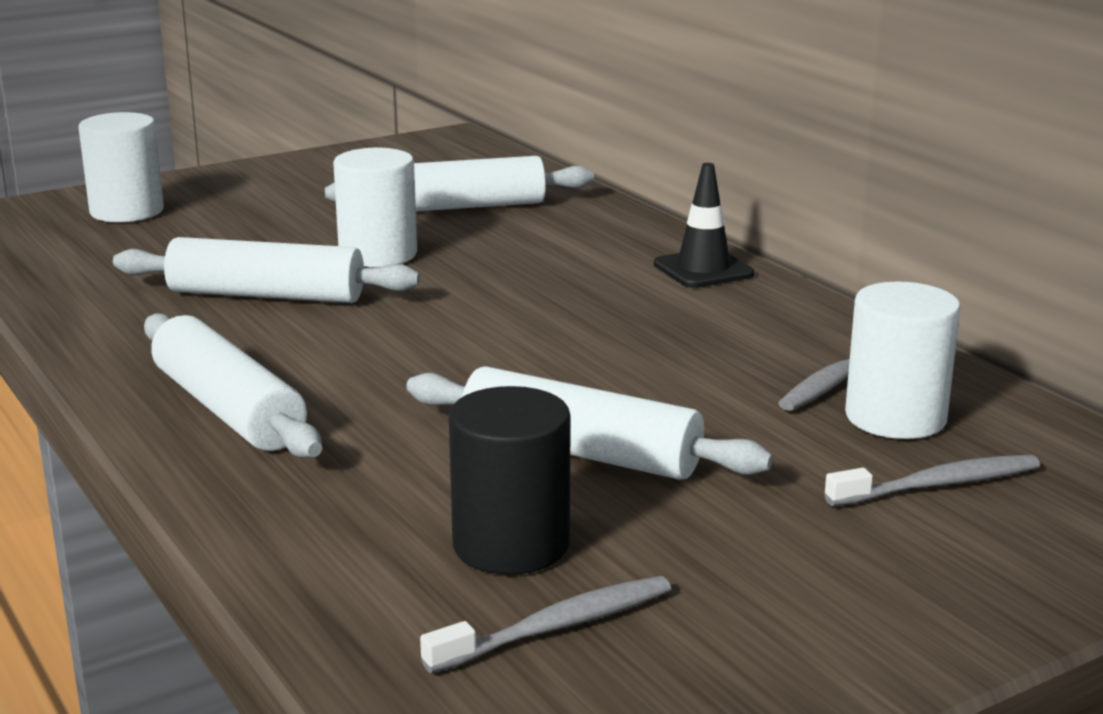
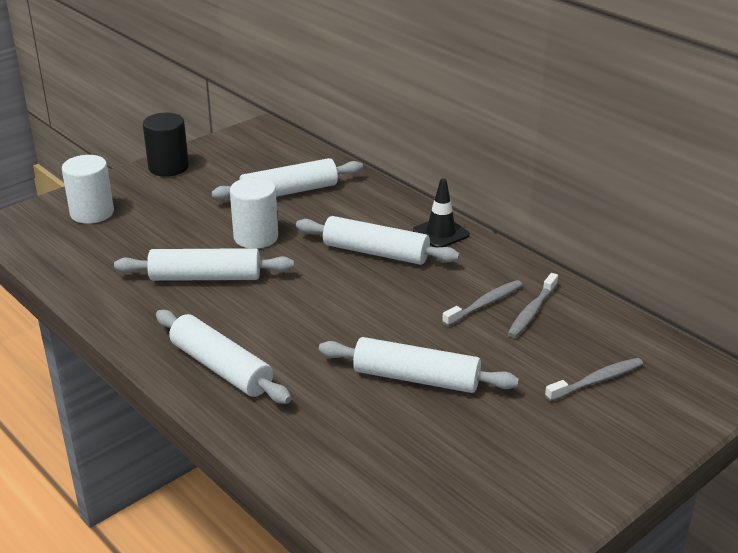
camera: 10 degrees left, 10 degrees up
(511, 545) = (401, 445): black cylinder -> black cylinder (168, 167)
(556, 627) = (440, 494): grey toothbrush -> grey toothbrush (484, 304)
(576, 285) = (375, 252): none -> white rolling pin
(895, 418) = (566, 336): white cylinder -> none

